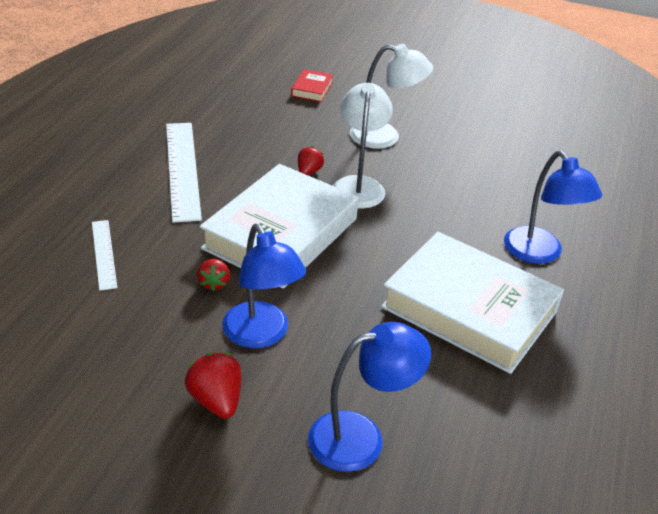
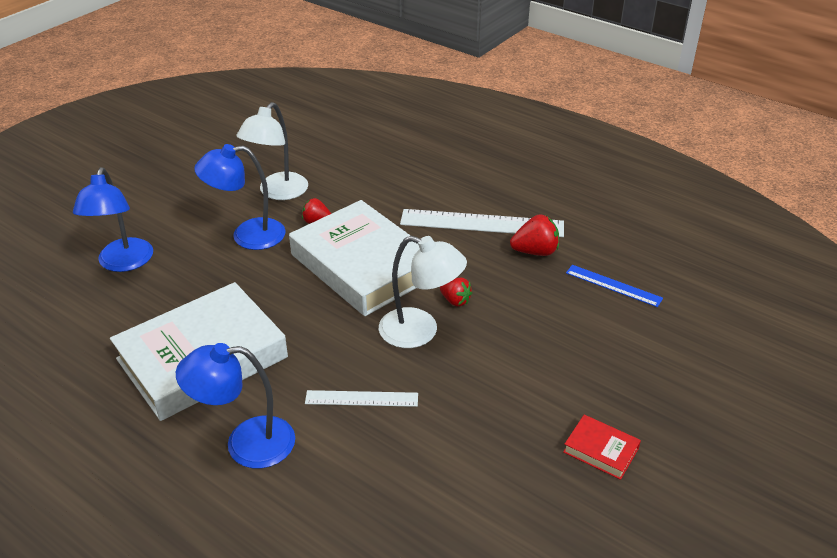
camera: 110 degrees right, 0 degrees up
(104, 254) = (377, 176): white ruler -> white ruler (361, 398)
(216, 400) = (200, 208): red strawberry -> red strawberry (535, 252)
(252, 99) = (613, 285): none -> blue ruler
(312, 89) = (635, 338): red book -> red book (601, 450)
(385, 137) = (512, 378): white lamp -> white lamp (277, 192)

